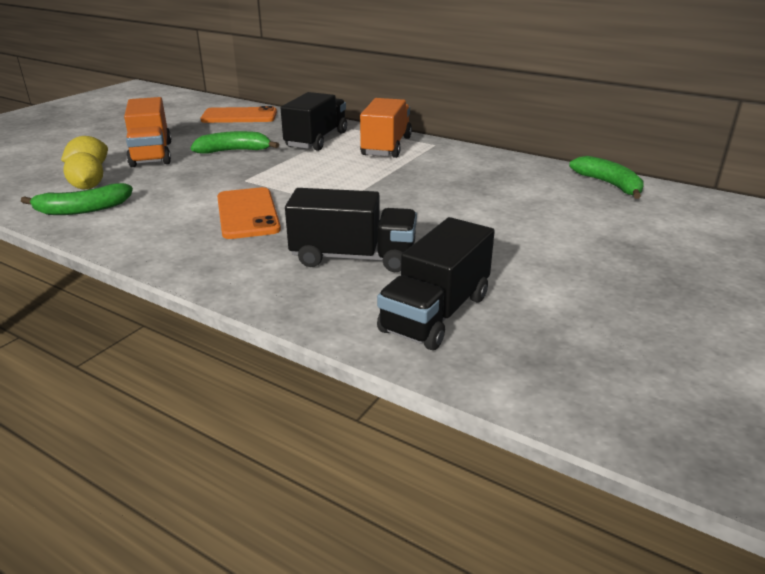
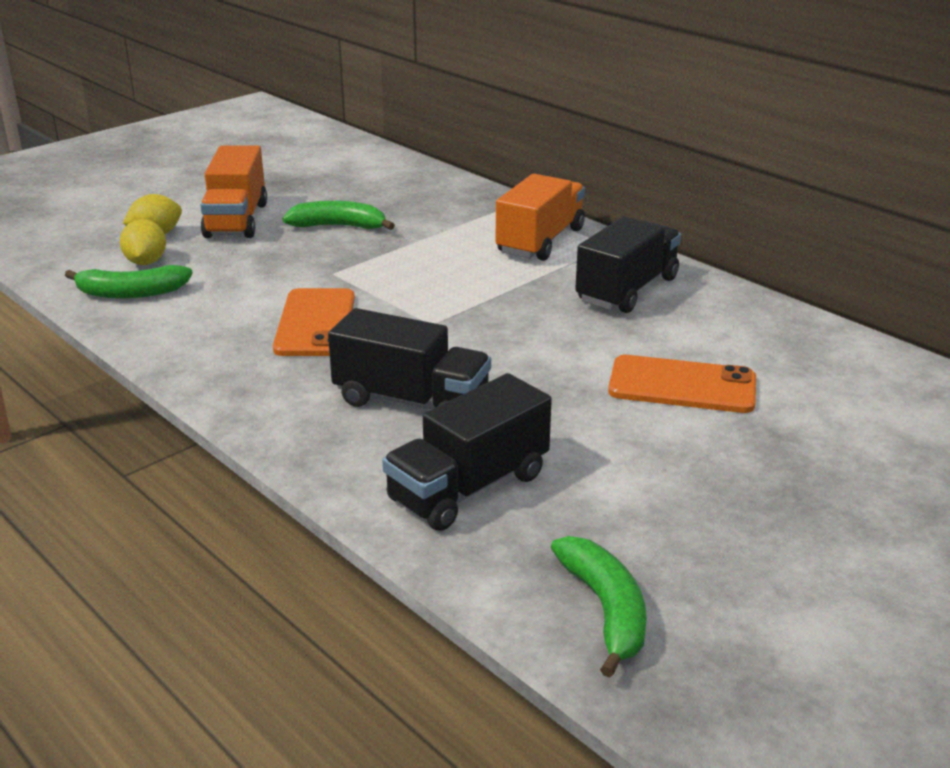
camera: 15 degrees right, 0 degrees up
(239, 116) = (370, 169): orange phone -> orange phone (682, 385)
(316, 140) = (453, 220): black truck -> black truck (627, 290)
(609, 184) = (815, 339): green banana -> green banana (606, 610)

